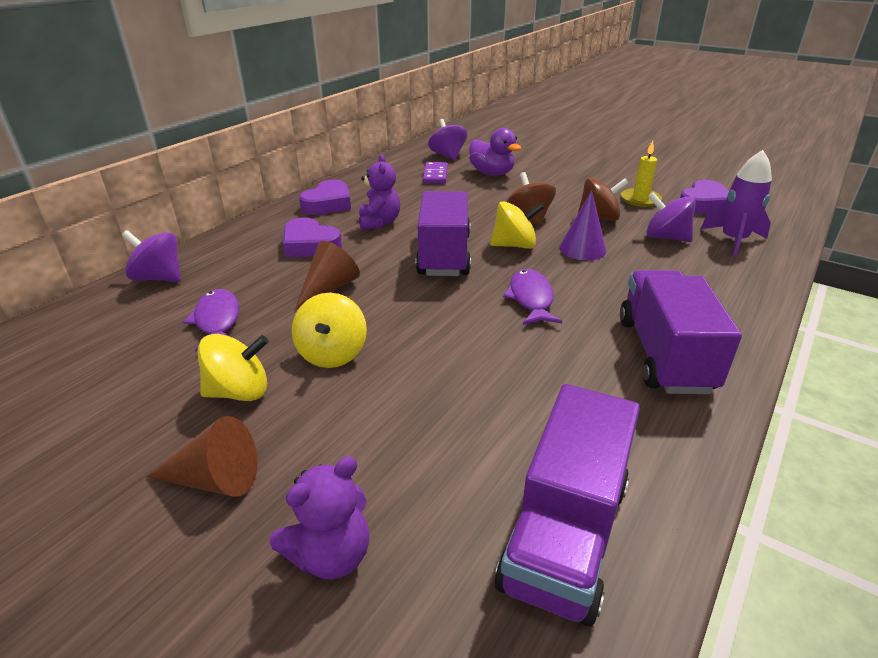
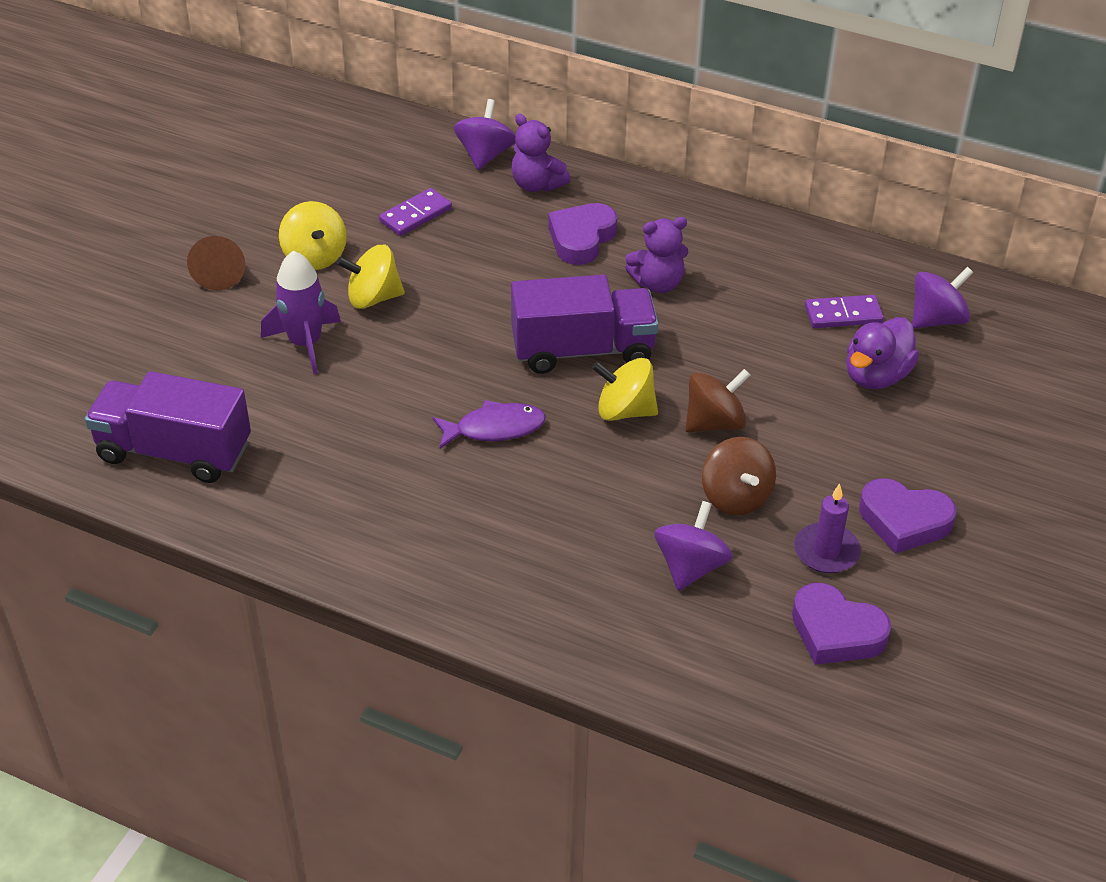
camera: 80 degrees right, 10 degrees up
(217, 320) = (415, 215): purple fish -> purple domino
(328, 204) = (701, 229): purple heart -> purple heart (904, 521)
(329, 288) = (488, 273): brown cone -> none
(331, 554) = (158, 340): purple teddy bear -> purple teddy bear (537, 184)
(514, 245) = (624, 411): yellow spinning top -> yellow spinning top turned 120 degrees clockwise
(582, 249) = (631, 476): purple cone -> none
(640, 199) = (826, 551): yellow candle -> purple candle
(664, 354) = (400, 531): purple truck -> none
(733, 241) = (700, 644): purple rocket -> purple rocket (305, 343)

